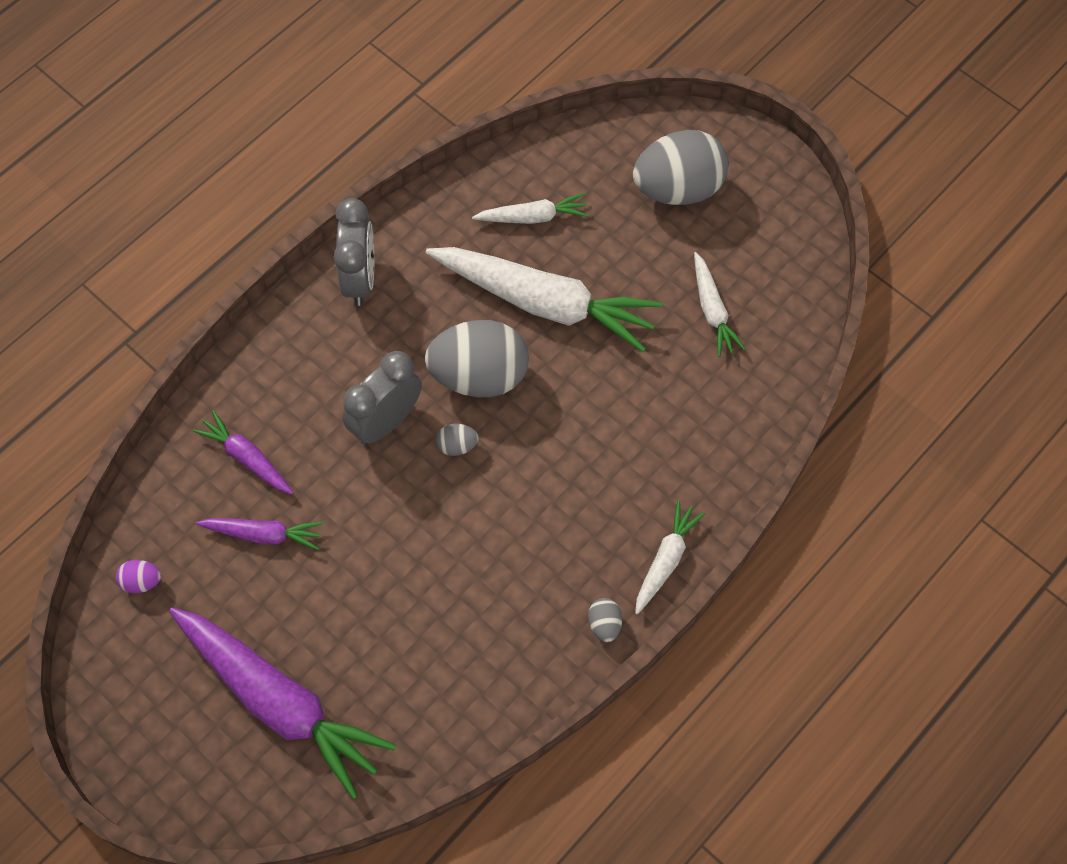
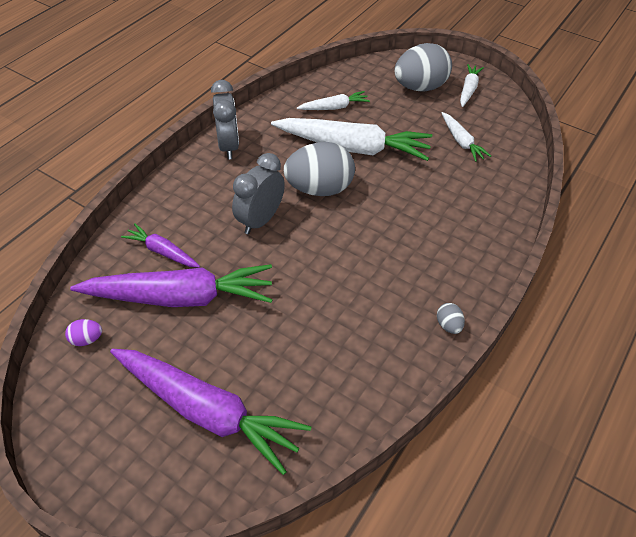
camera: 10 degrees left, 15 degrees down
(263, 534) = (180, 297): purple carrot -> purple carrot, size x2.05
(457, 446) = (313, 229): grey egg -> none
(665, 560) = (479, 280): white carrot -> white carrot (468, 89)

